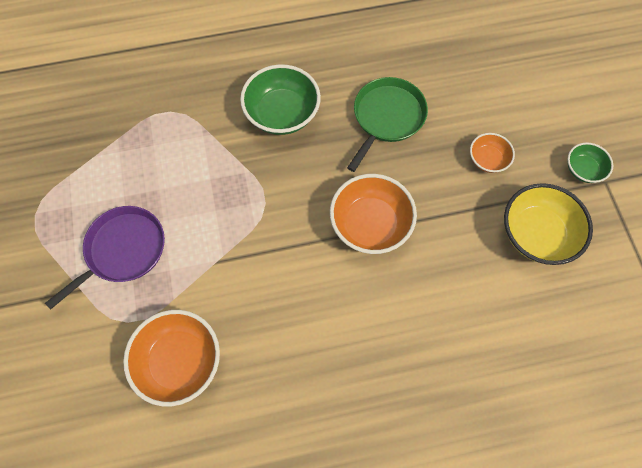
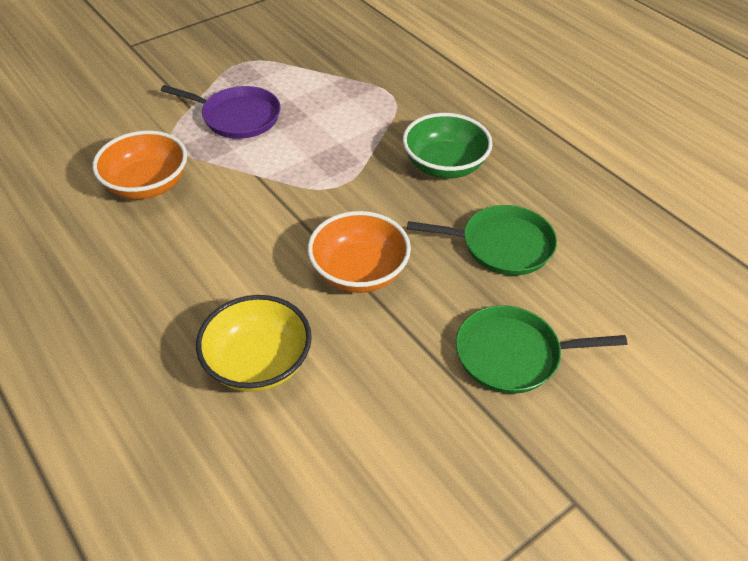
camera: 65 degrees right, 20 degrees down
(487, 160) = (513, 355): orange bowl -> green pan
(536, 234) = (440, 437): yellow bowl -> yellow bowl (258, 363)
(583, 169) = (574, 468): green bowl -> none

